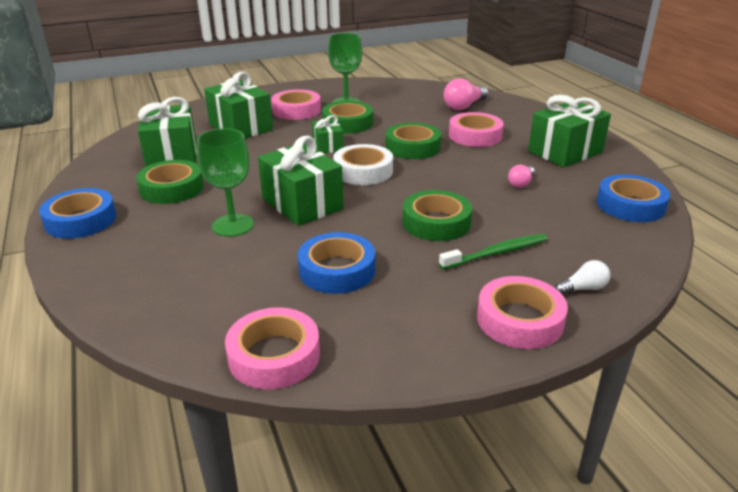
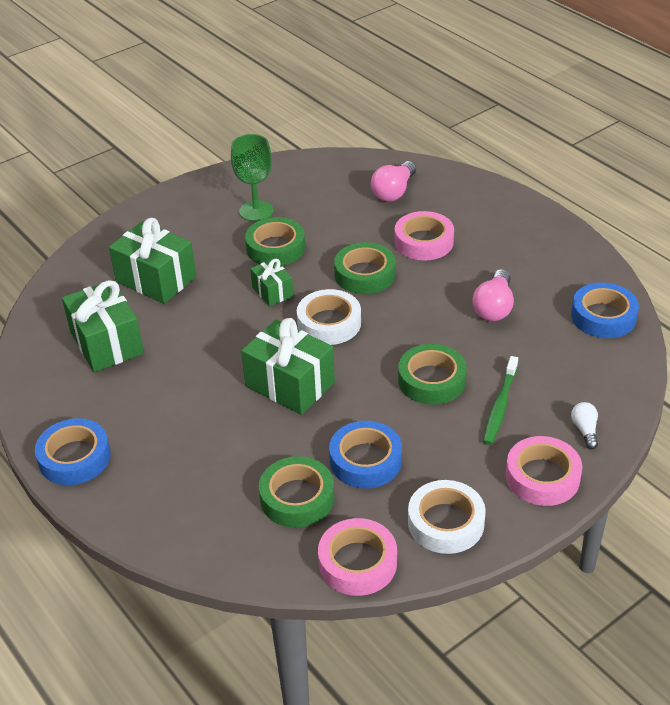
camera: 15 degrees left, 10 degrees up
(172, 188) = (140, 392): green tape -> green tape (297, 498)
(233, 225) = (236, 428): green goblet -> none
(296, 110) = (204, 236): pink tape -> none
(391, 339) = (446, 522): none -> white tape
(496, 253) = (500, 406): green toothbrush -> green toothbrush turned 150 degrees clockwise
(521, 183) = (494, 307): pink light bulb -> pink light bulb, size x1.72
(565, 152) = (524, 249): green gift -> none
(583, 288) = (585, 430): white light bulb -> white light bulb turned 60 degrees counterclockwise

